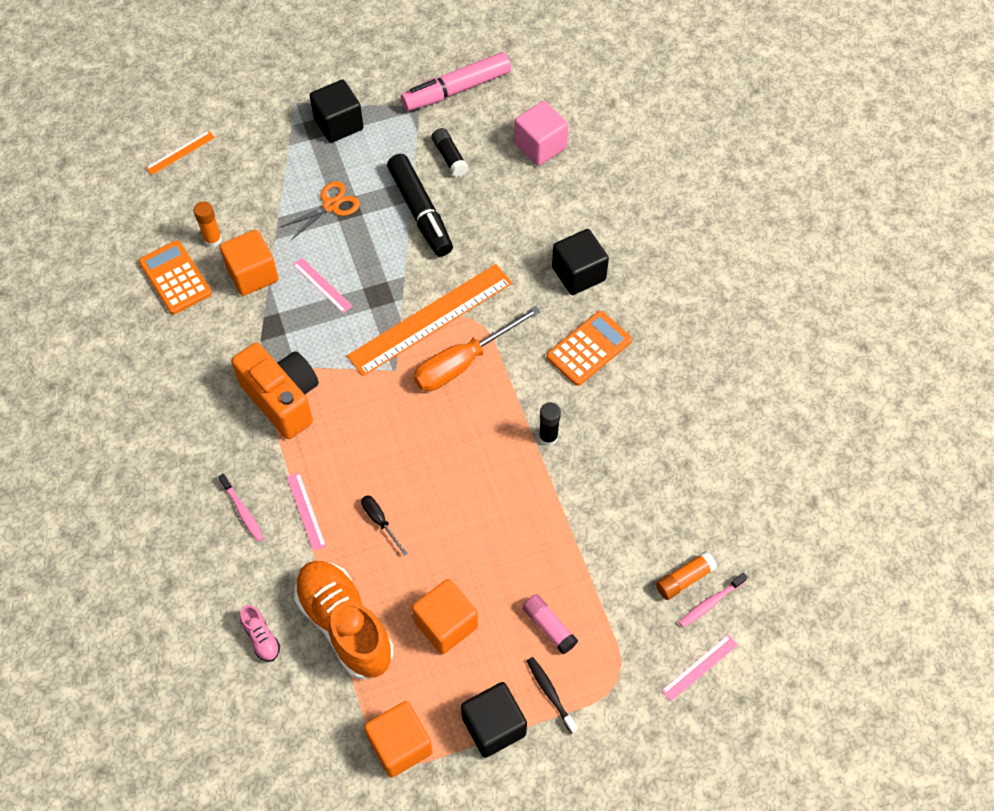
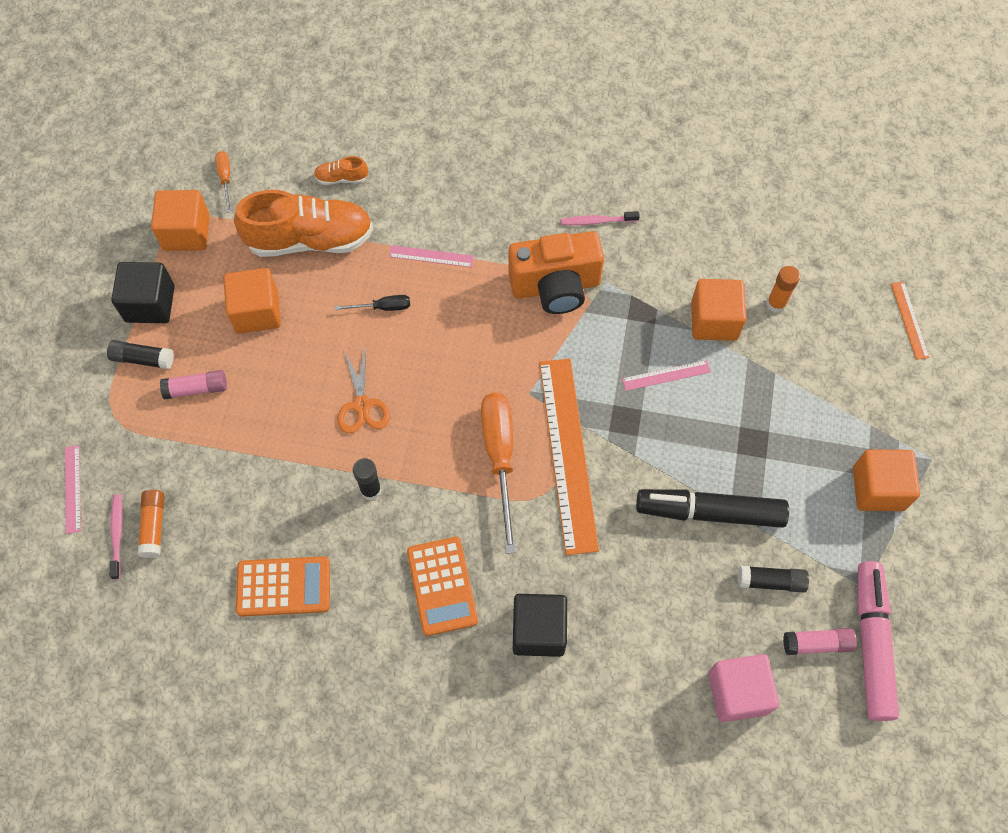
camera: 120 degrees right, 5 degrees up
(175, 278) = (746, 255): orange calculator -> orange calculator (283, 587)
(242, 511) = (463, 210): pink toothbrush -> pink toothbrush (597, 221)
(261, 638) = (341, 178): pink shoe -> orange shoe
(319, 749) = (225, 179): none -> orange screwdriver
(330, 205) = (764, 428): orange scissors -> orange scissors (362, 405)
(338, 124) = (878, 488): black cube -> orange cube
(477, 117) = (817, 644): none -> pink glue stick
(550, 693) = (142, 359): black toothbrush -> black glue stick

